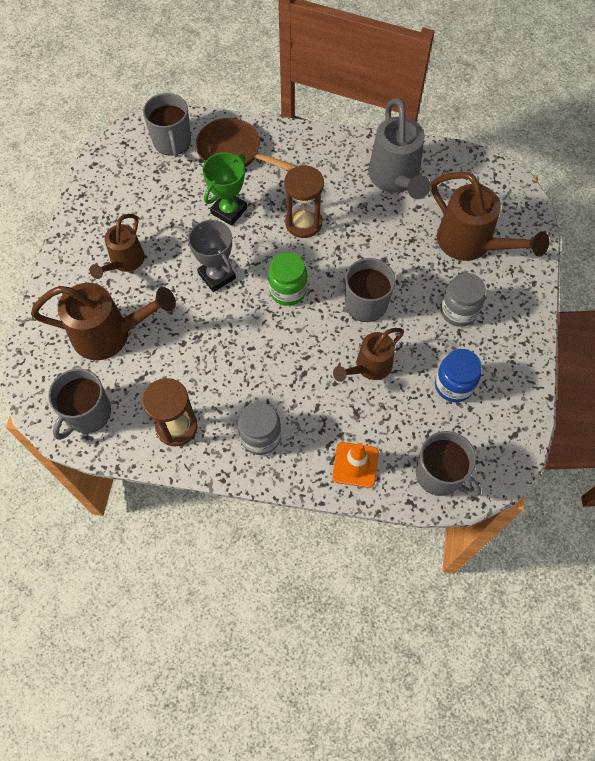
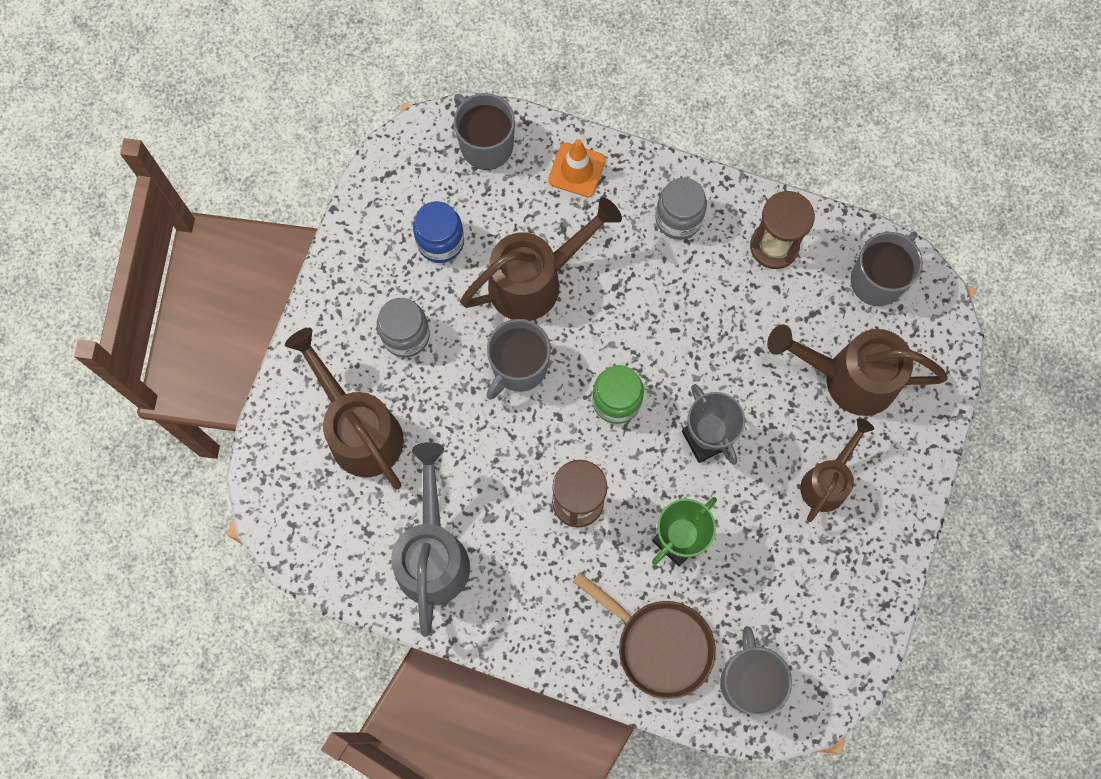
camera: 170 degrees left, 10 degrees up
(369, 367) = (535, 281): brown watering can -> brown watering can, size x1.60

